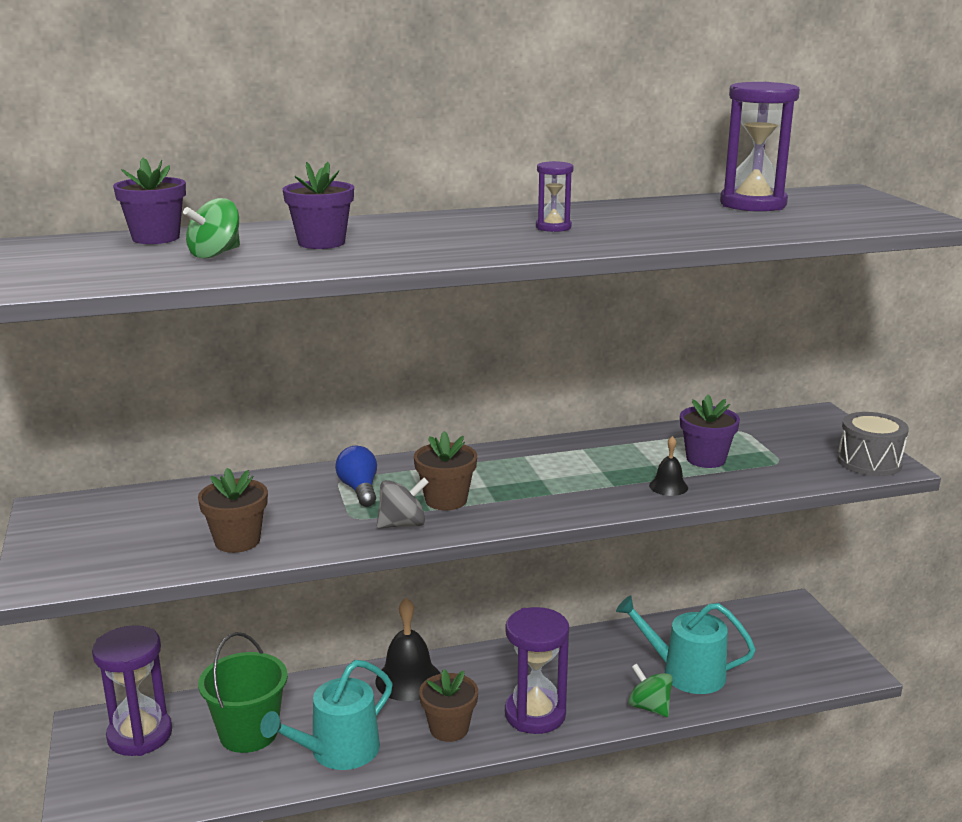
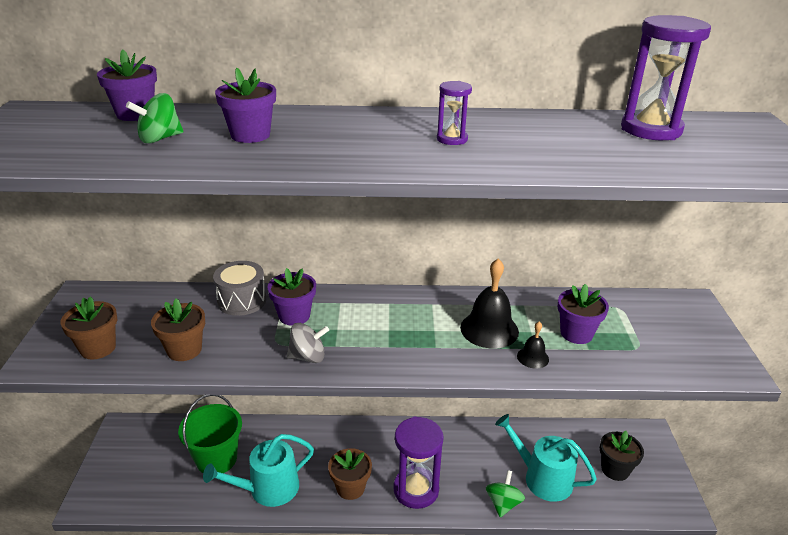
camera: 15 degrees right, 10 degrees up
(140, 735) = (149, 444): purple hourglass -> none
(359, 489) = (294, 316): blue light bulb -> purple flower pot
(408, 680) = (338, 438): black bell -> black bell (489, 329)
(446, 500) = (351, 338): brown flower pot -> brown flower pot (98, 348)
(649, 707) = (503, 503): green spinning top -> green spinning top turned 45 degrees clockwise
(767, 648) = (615, 469): none -> black flower pot
(869, 462) = (719, 363): grey drum -> grey drum (242, 301)

